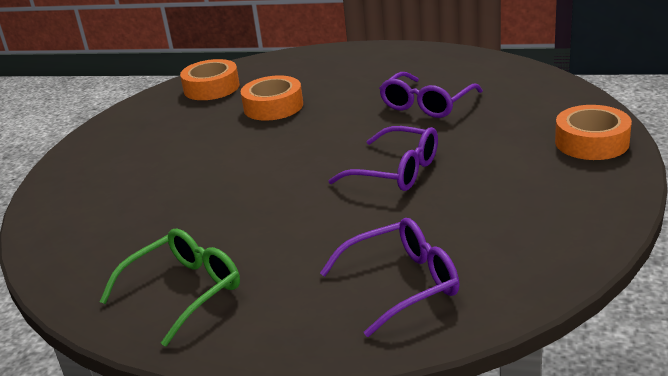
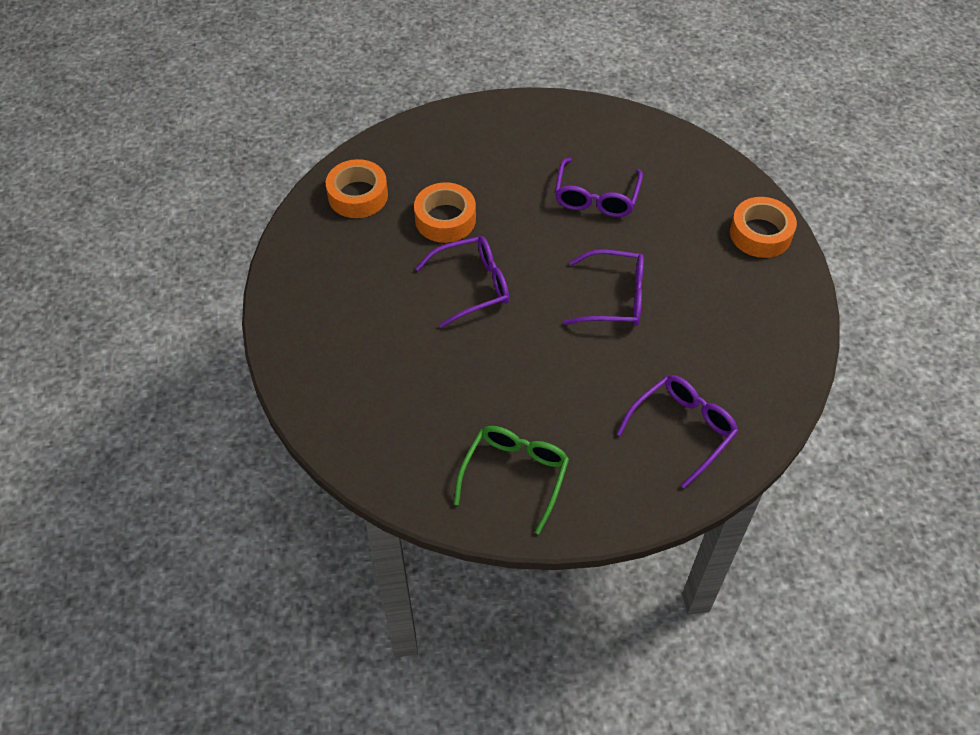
camera: 25 degrees left, 25 degrees up
(262, 149) = (472, 286): none -> purple glasses

